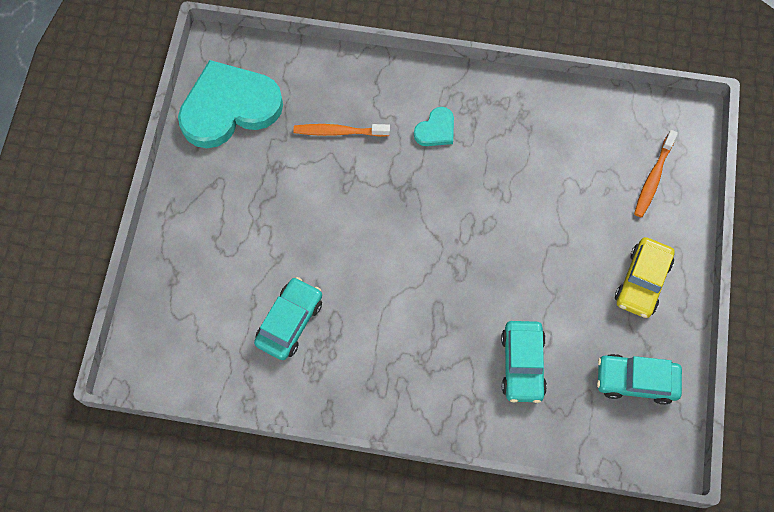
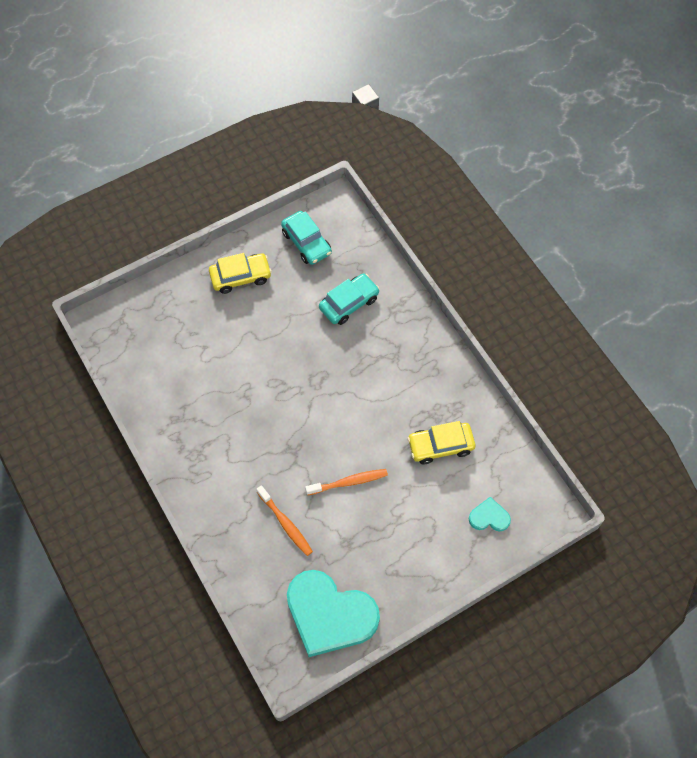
camera: 130 degrees left, 5 degrees down
(290, 322) = (440, 446): turquoise car -> yellow car
(436, 130) = (232, 463): turquoise heart -> turquoise heart (489, 517)
(653, 178) = (162, 314): orange toothbrush -> orange toothbrush (348, 482)

